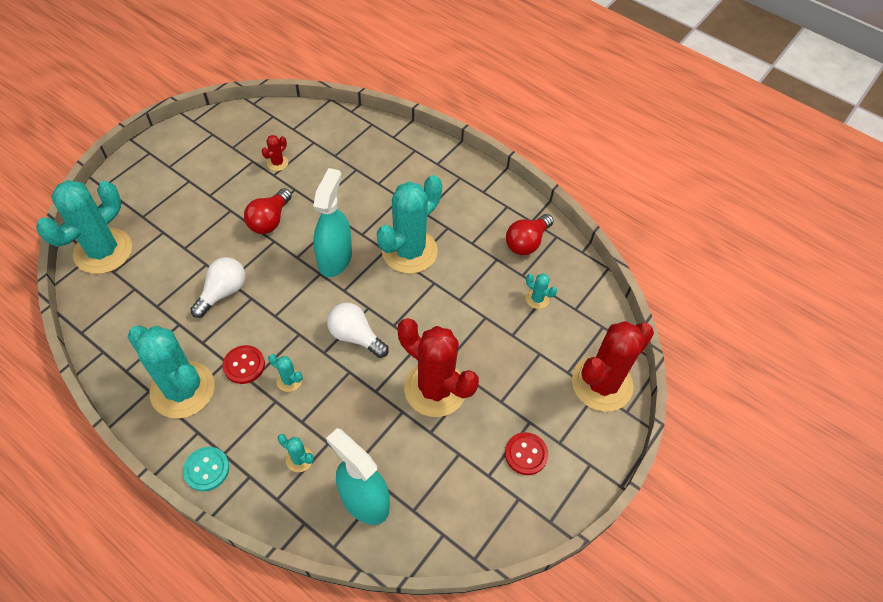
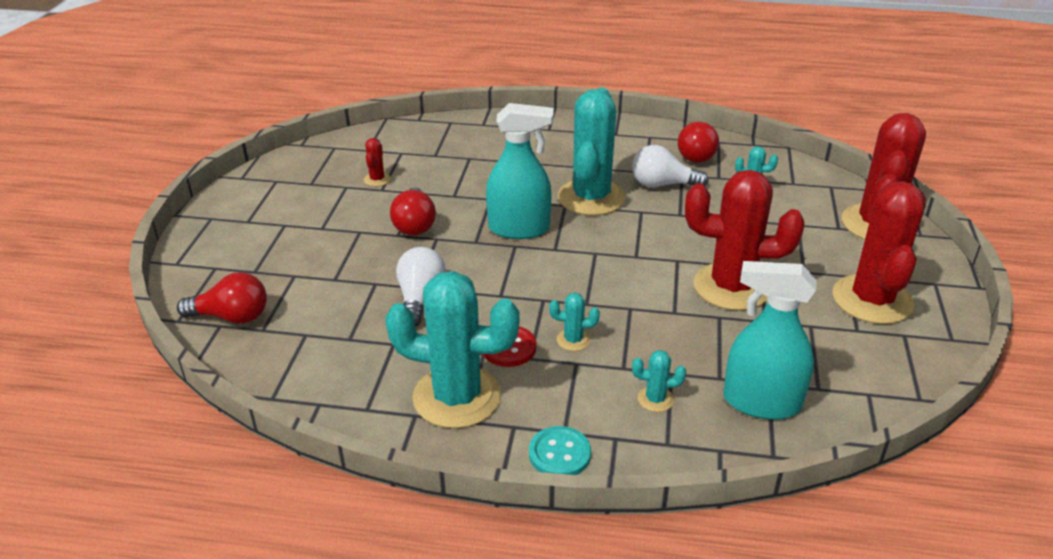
camera: 25 degrees left, 20 degrees down
(103, 251) = (232, 317): turquoise cactus -> red light bulb
(335, 258) = (519, 229): turquoise spray bottle -> turquoise spray bottle turned 105 degrees clockwise
(355, 336) = (606, 279): white light bulb -> white light bulb (662, 184)
(526, 454) = (872, 300): red button -> red cactus

